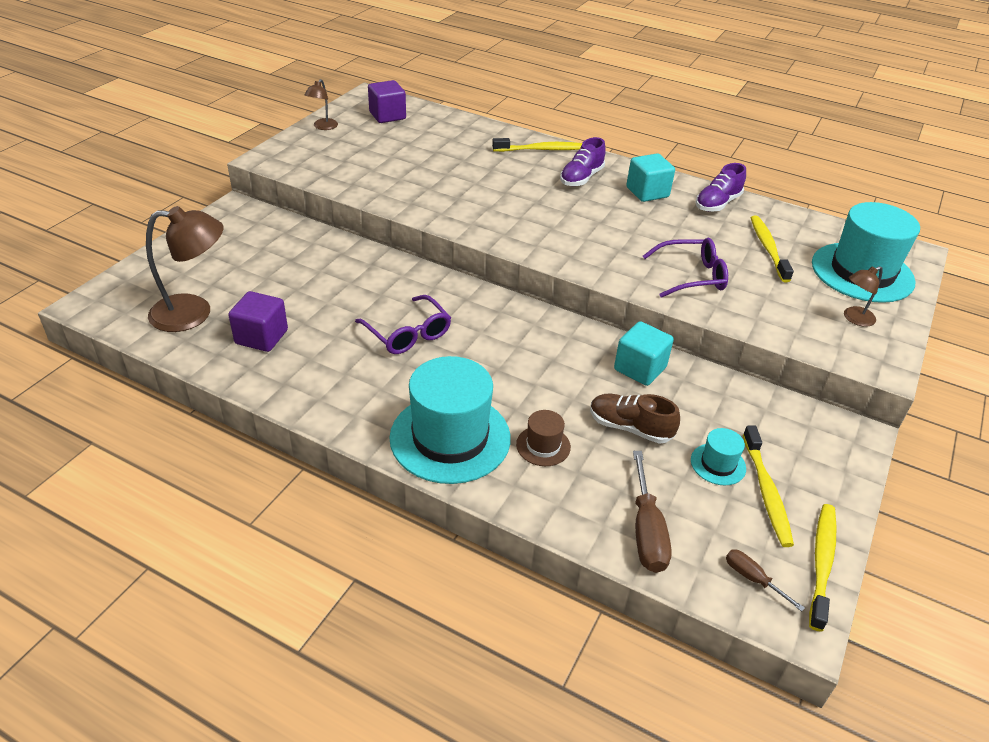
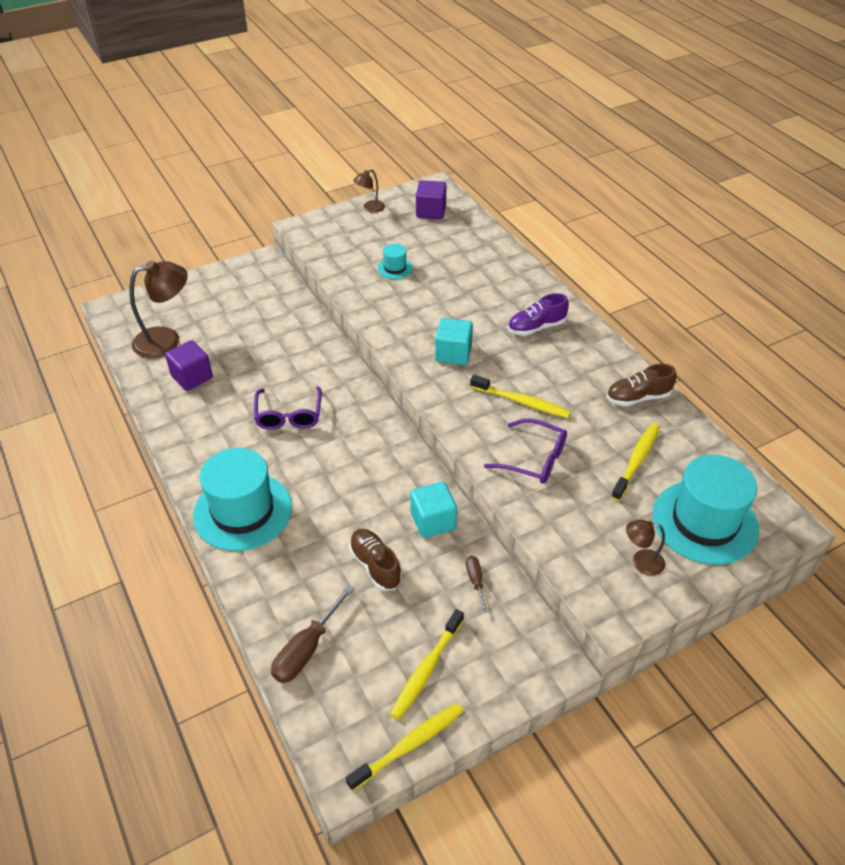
camera: 35 degrees right, 5 degrees up
(194, 313) = (166, 340): brown lamp -> brown lamp turned 45 degrees counterclockwise
(541, 149) = (530, 286): yellow toothbrush -> yellow toothbrush (522, 402)
(543, 446) = (299, 548): brown hat -> none
(647, 192) = (582, 362): turquoise cube -> turquoise cube (453, 353)
(717, 203) = (638, 397): purple shoe -> brown shoe
(718, 464) = (412, 628): turquoise hat -> turquoise hat (395, 268)
(753, 579) = (345, 726): brown screwdriver -> brown screwdriver (475, 581)

